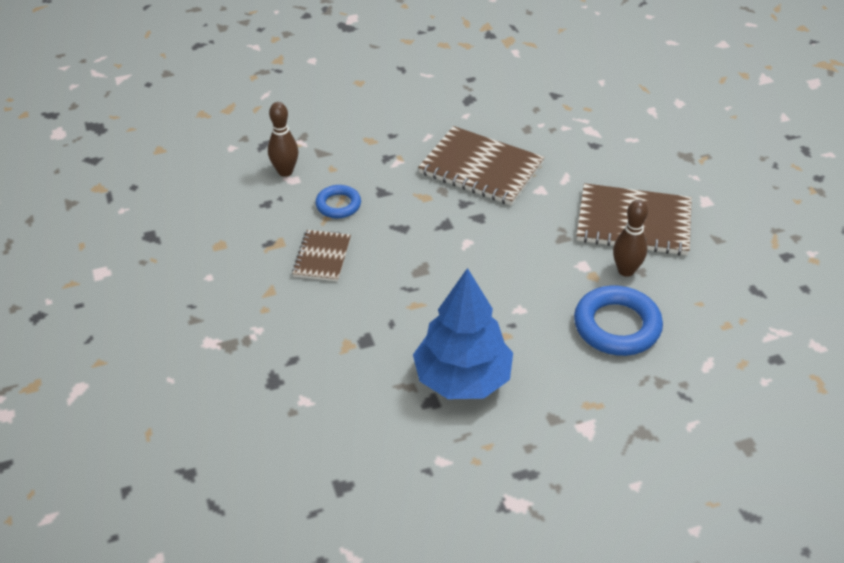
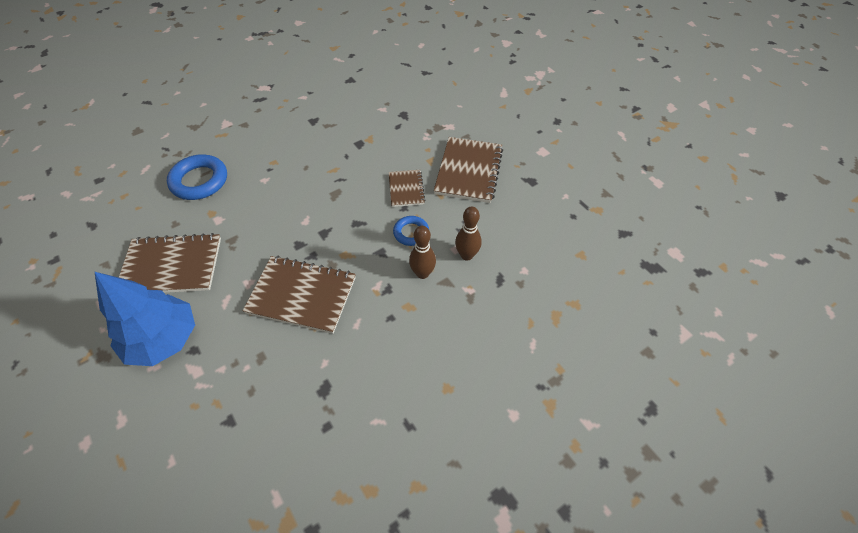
camera: 165 degrees right, 10 degrees up
(224, 265) = (468, 171): none -> brown notebook
(462, 379) = (297, 134): blue tree -> blue tree (164, 339)
(626, 270) = (186, 222): brown bowling pin -> brown bowling pin (422, 273)

